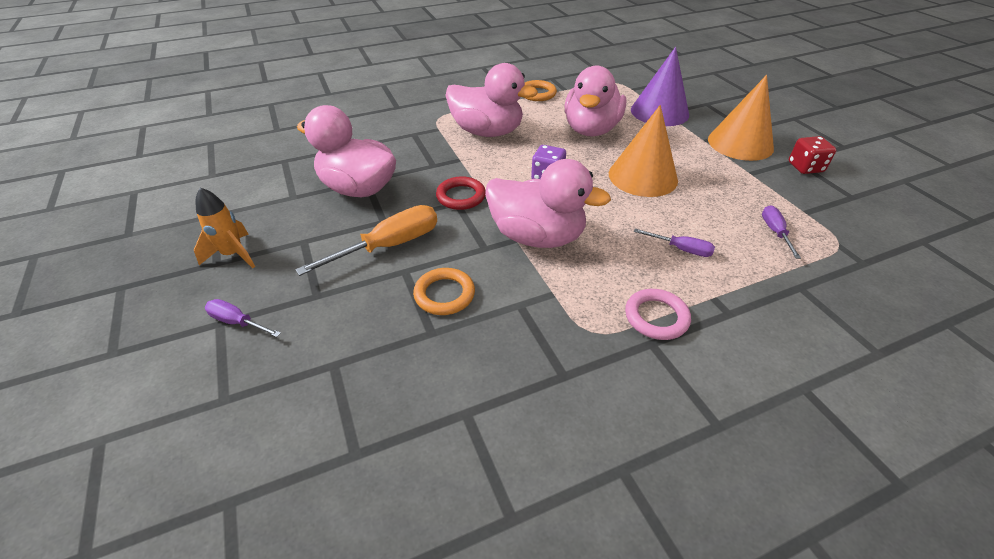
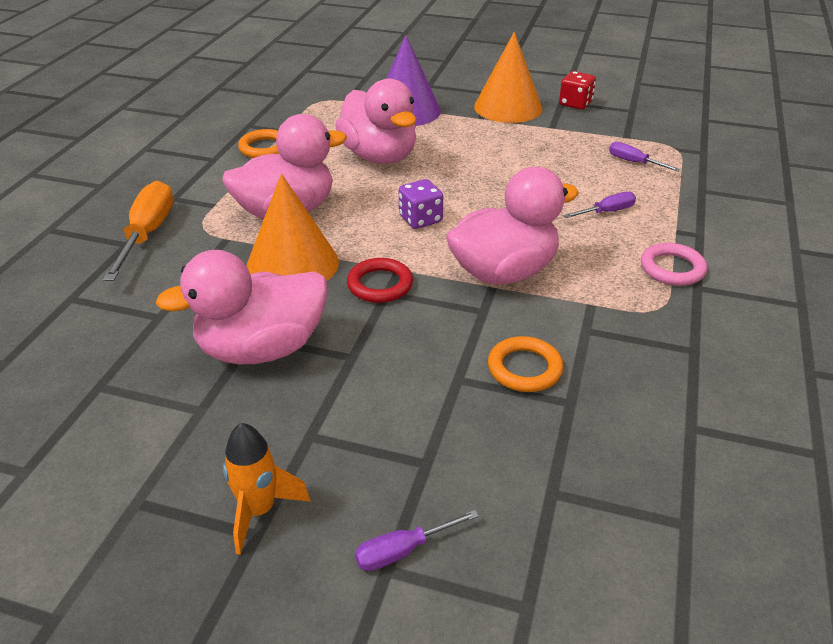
camera: 50 degrees left, 5 degrees down
(389, 245) = (402, 371): orange screwdriver -> orange screwdriver (148, 234)
(642, 176) = (490, 173): orange cone -> orange cone (292, 264)

